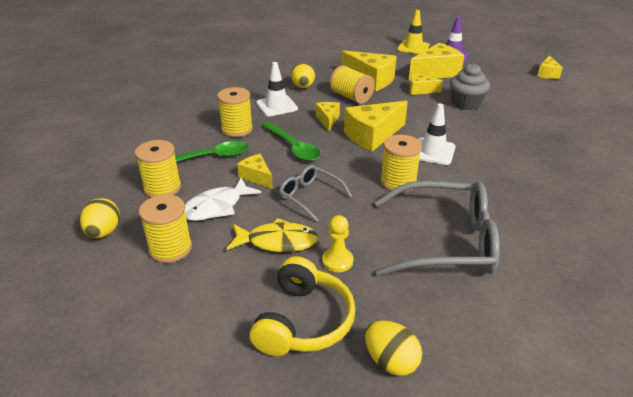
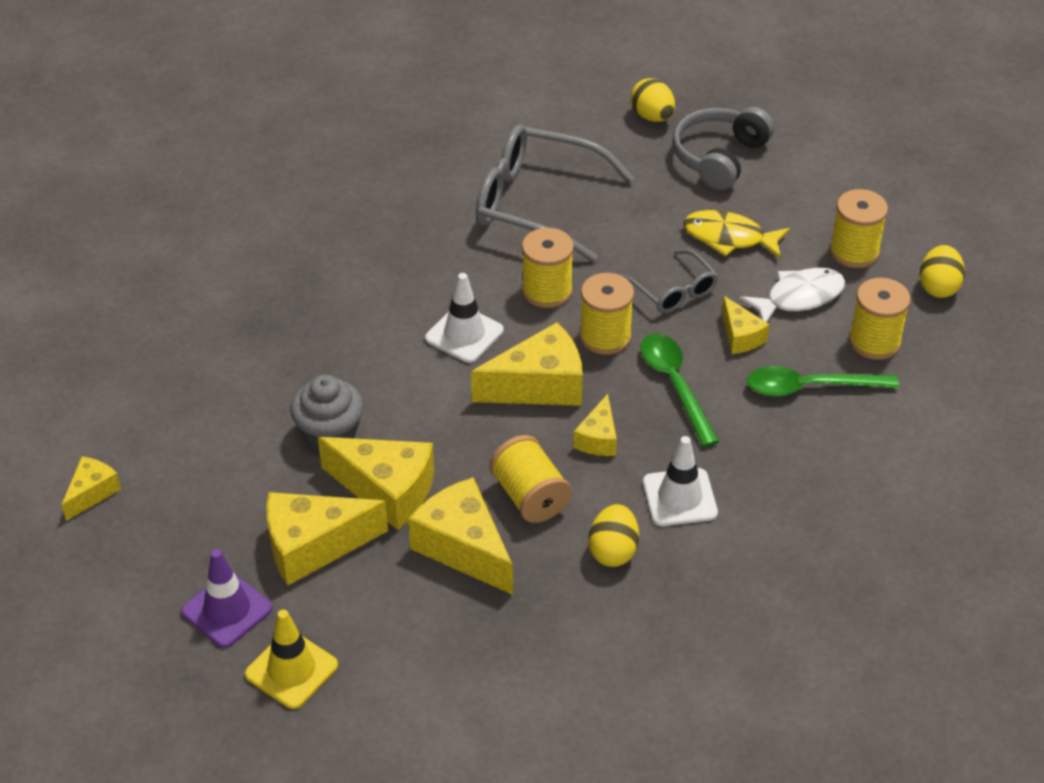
camera: 165 degrees left, 10 degrees up
(237, 129) = (761, 445): yellow spool -> yellow spool (605, 336)
(303, 321) = (719, 157): yellow headphones -> grey headphones
(337, 261) = (667, 205): yellow pawn -> none
(420, 90) = (387, 490): yellow cheese -> yellow cheese, size x1.81

